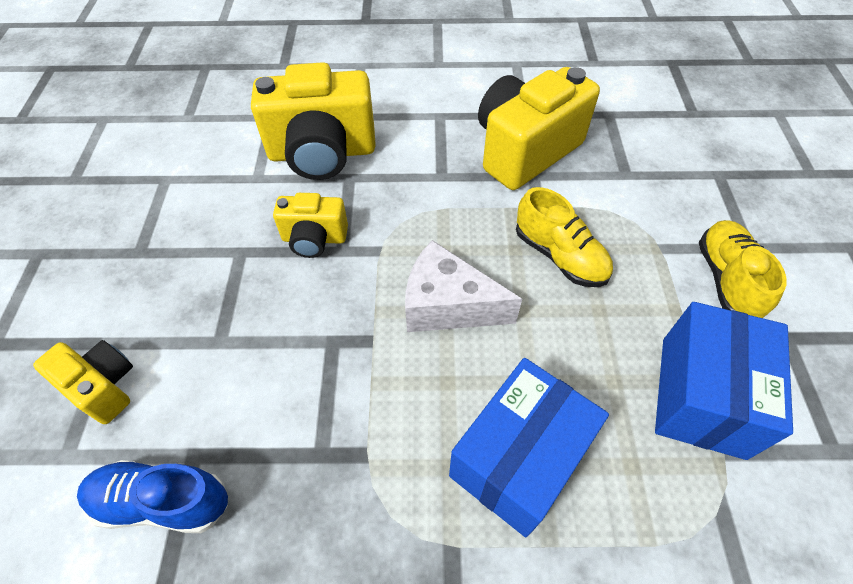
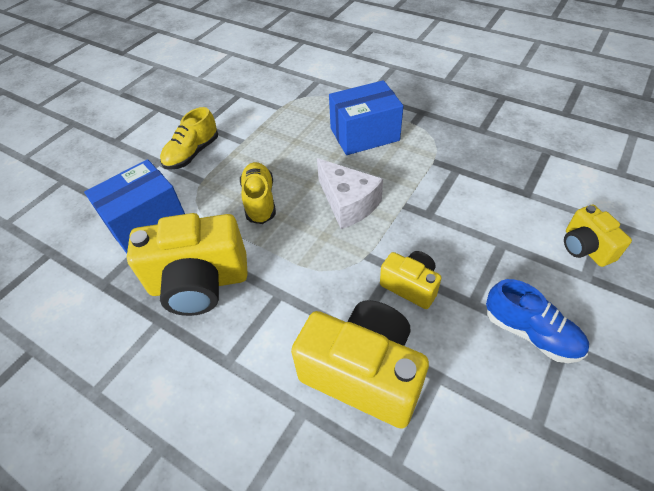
camera: 145 degrees left, 5 degrees down
(163, 502) = (545, 181): blue shoe -> blue shoe (530, 333)
(702, 396) = (265, 123): blue box -> blue box (146, 222)

